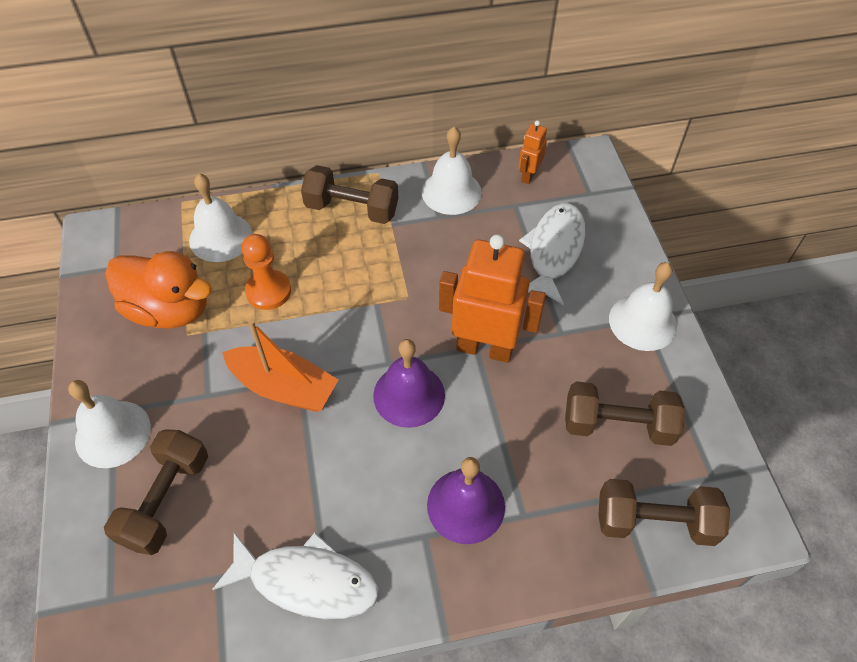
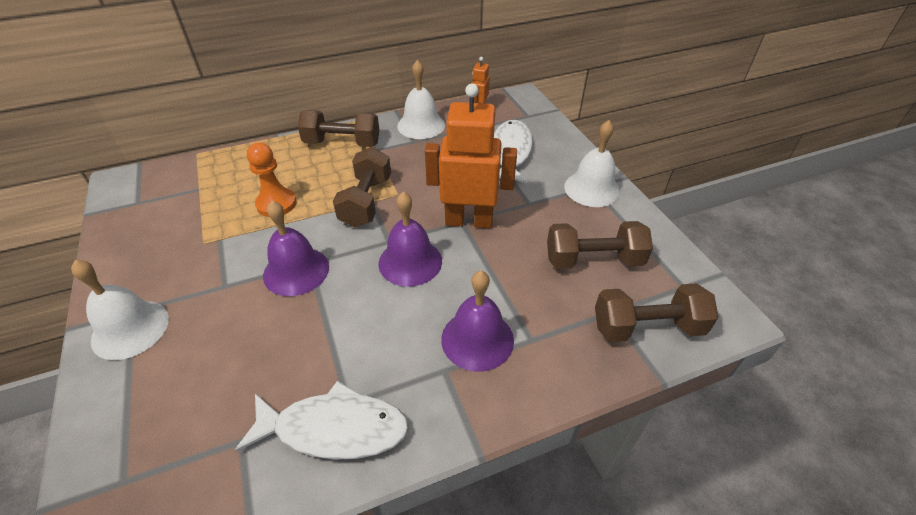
camera: 10 degrees left, 10 degrees down
(166, 500) = (185, 378): brown dumbbell -> brown dumbbell (366, 201)
(170, 309) = (187, 227): orange duck -> none
(220, 237) = (232, 172): white bell -> none
(284, 387) = (296, 271): orange boat -> purple bell

